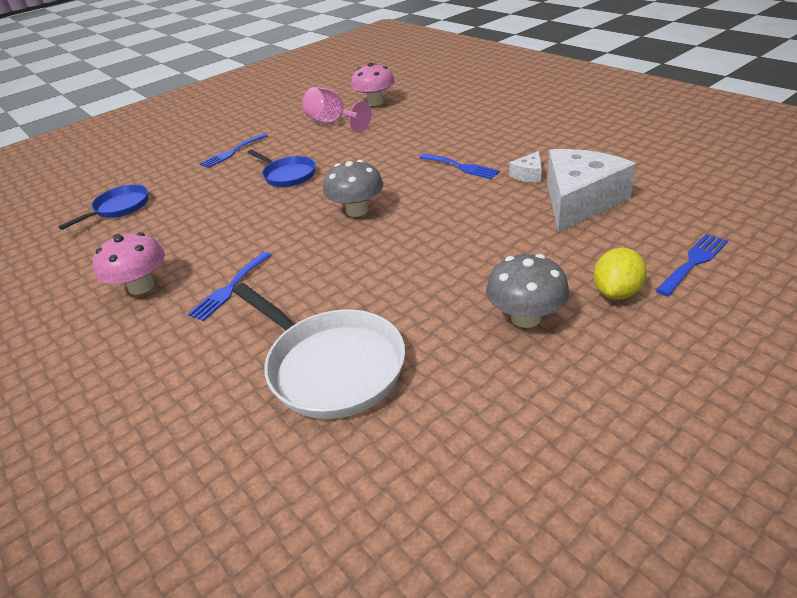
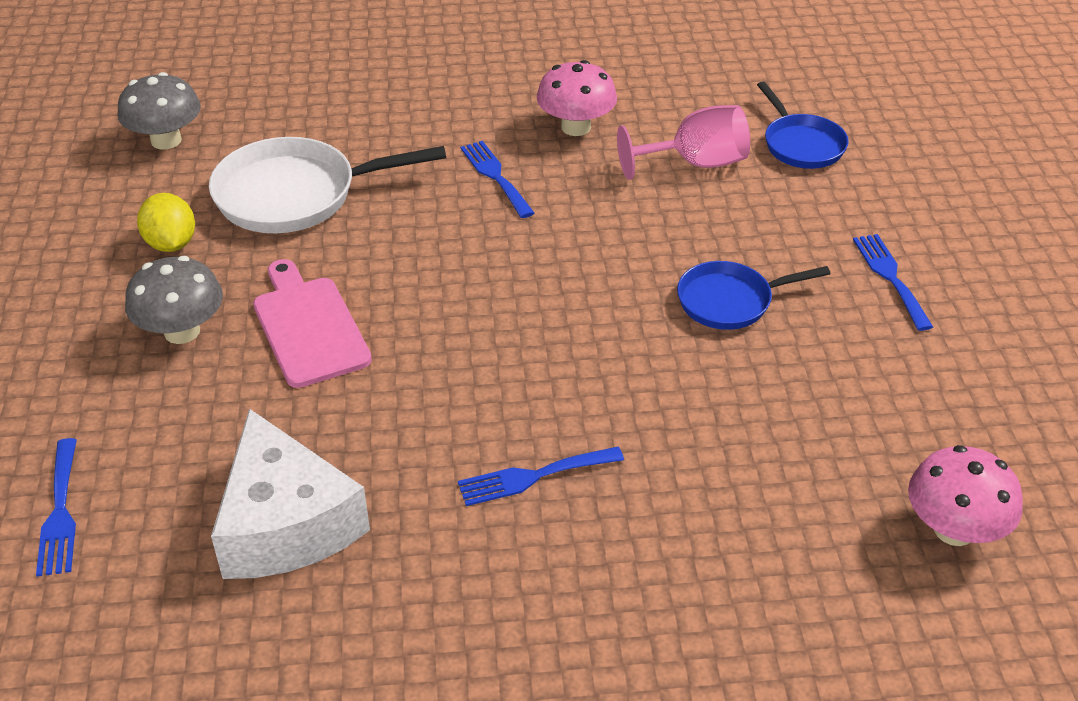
camera: 120 degrees right, 5 degrees up
(332, 123) = (899, 426): pink goblet -> pink goblet (696, 163)
(357, 210) = (539, 319): grey mushroom -> grey mushroom (166, 140)
(455, 272) = (309, 327): none -> pink cutting board
(528, 175) = (416, 529): white cheese -> none
(616, 292) = (117, 415): yellow lemon -> yellow lemon (171, 244)

